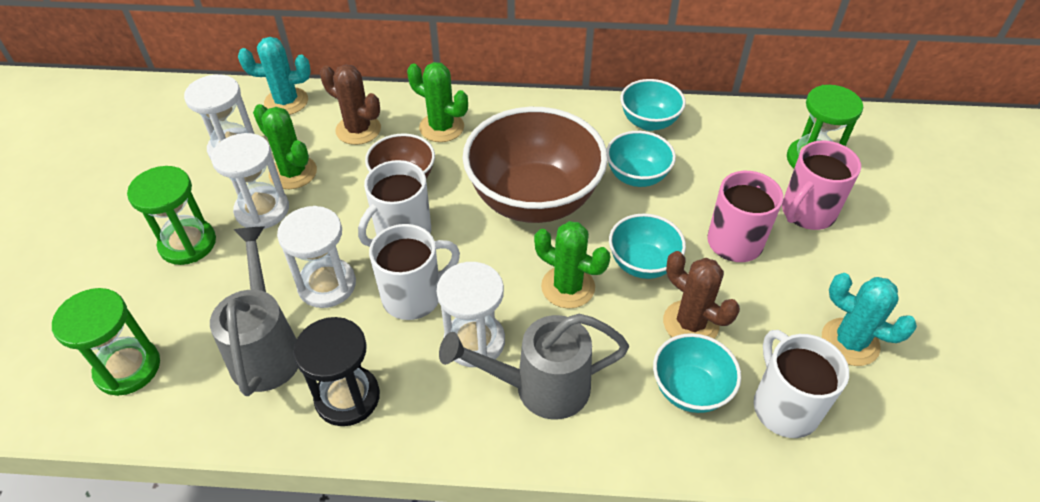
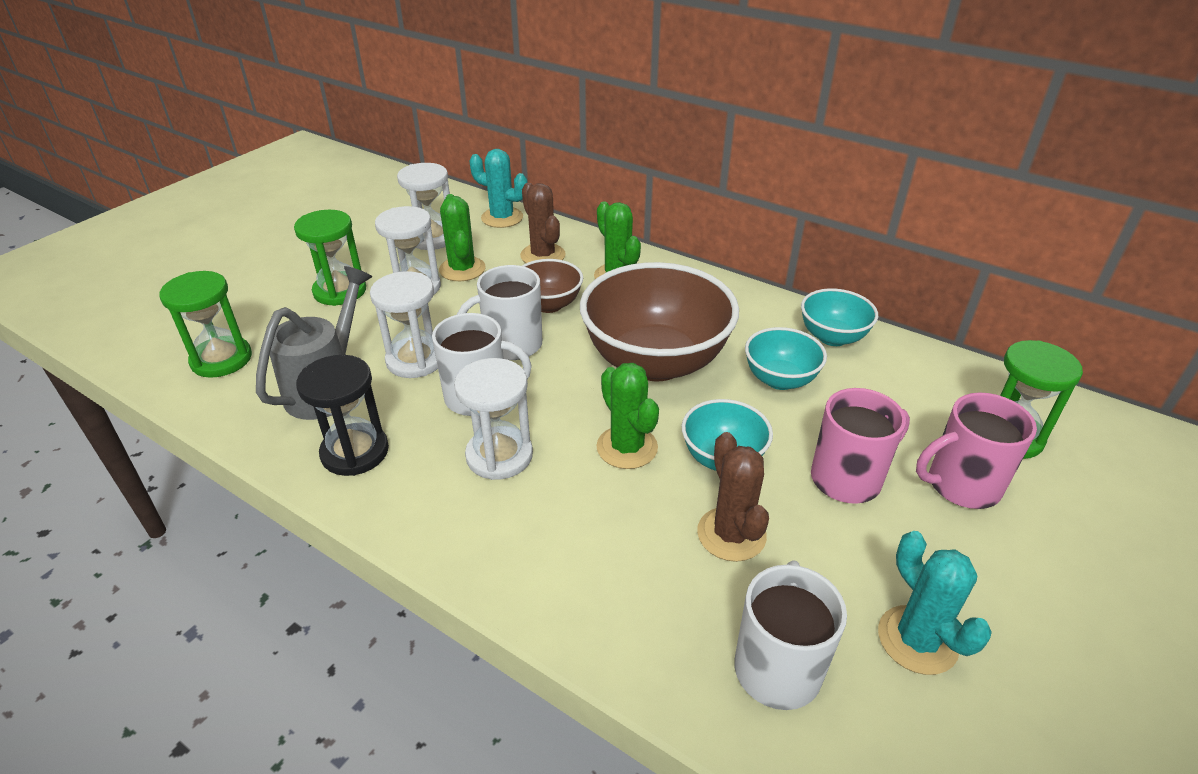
camera: 30 degrees right, 10 degrees down
(540, 387) = (527, 522): grey watering can -> none
(690, 390) = (679, 596): turquoise bowl -> none

